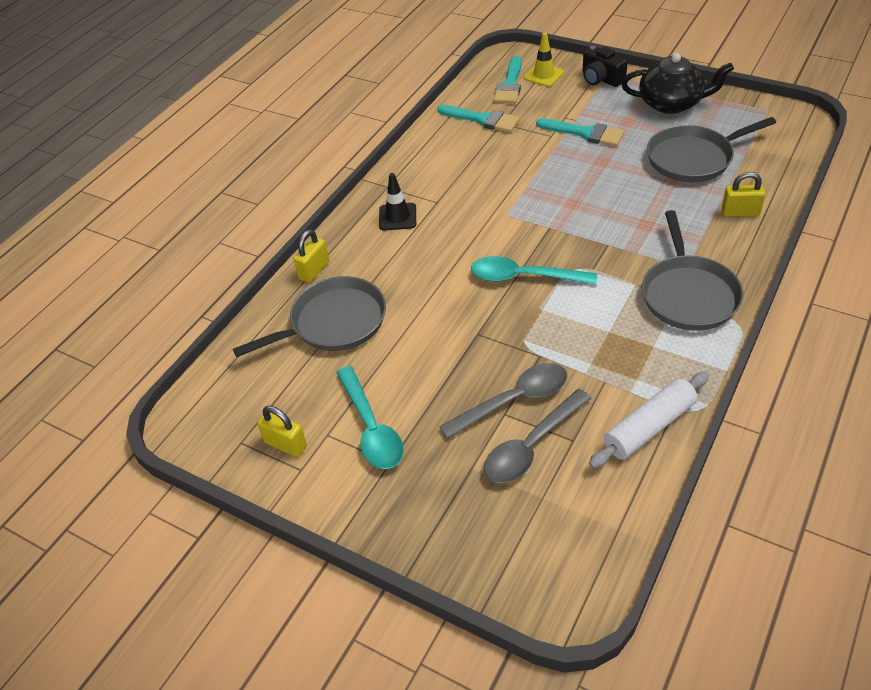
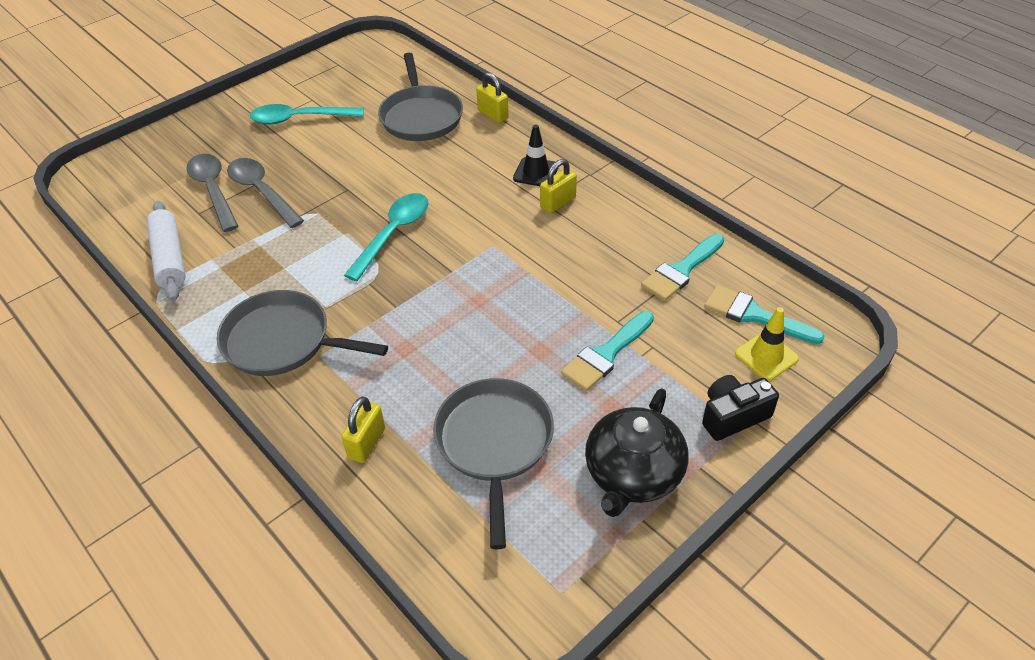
camera: 105 degrees right, 0 degrees up
(285, 444) = (319, 81): yellow padlock -> yellow padlock (558, 203)
(513, 400) = (262, 192): grey spoon -> grey spoon turned 150 degrees clockwise

